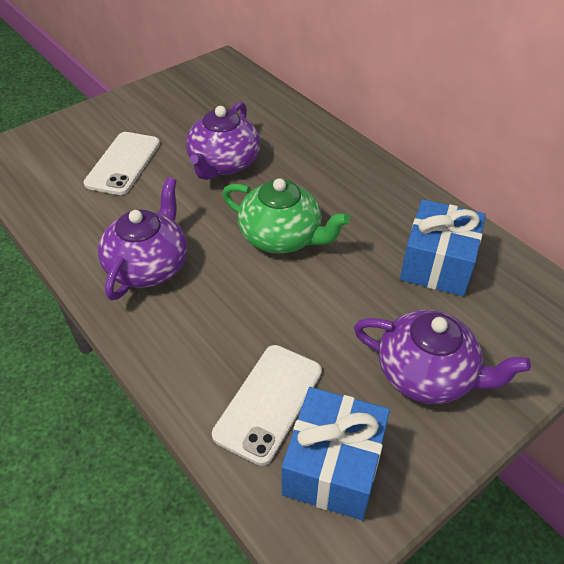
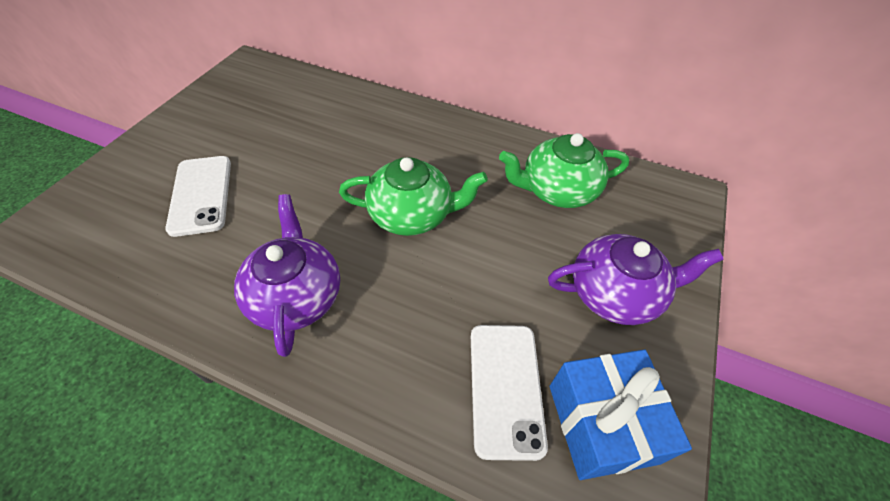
camera: 30 degrees left, 5 degrees up
(223, 163) = (311, 161): purple teapot -> none
(437, 264) = (557, 190): blue gift -> green teapot

